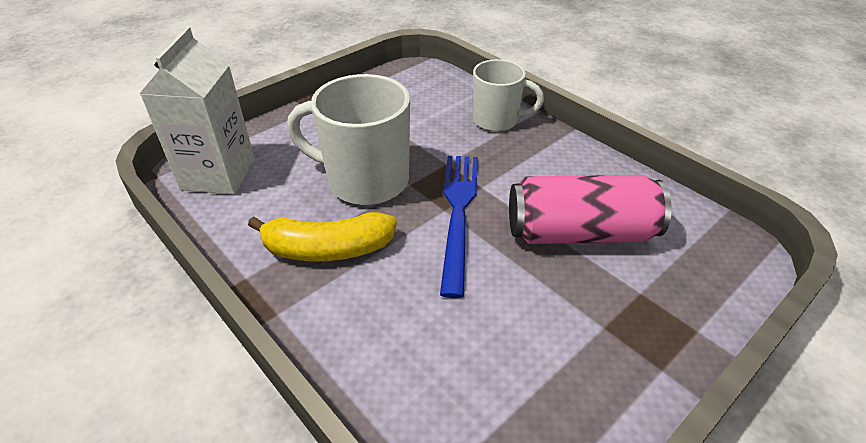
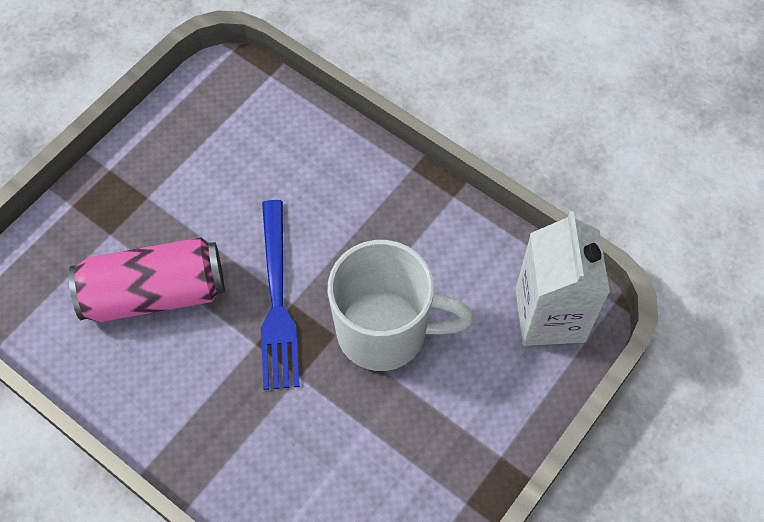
camera: 170 degrees right, 20 degrees up
(327, 249) = (394, 236): yellow banana -> none
(497, 120) = (243, 475): white mug -> none

